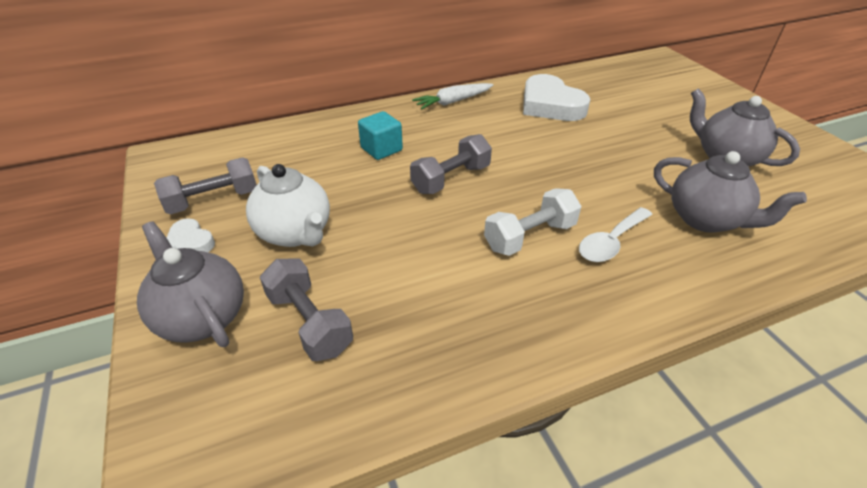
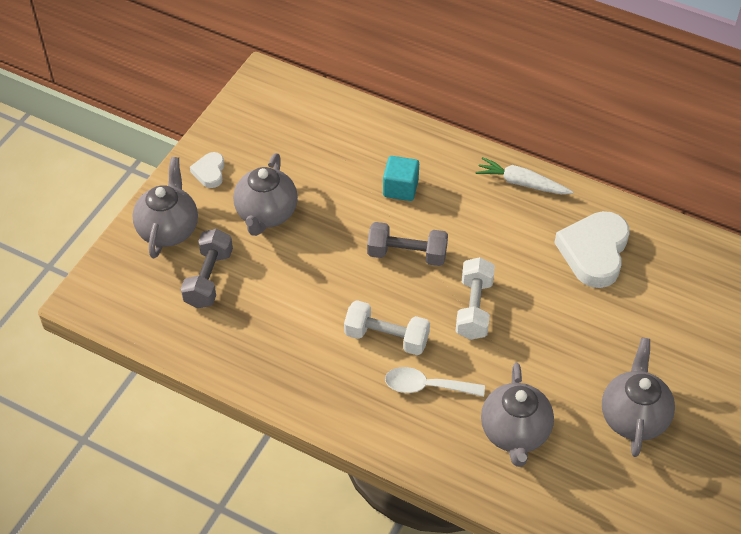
camera: 50 degrees right, 10 degrees up
(213, 200) = (252, 148): grey dumbbell -> none
(295, 233) = (266, 214): white teapot -> grey teapot
(546, 175) = (474, 308): none -> white dumbbell

